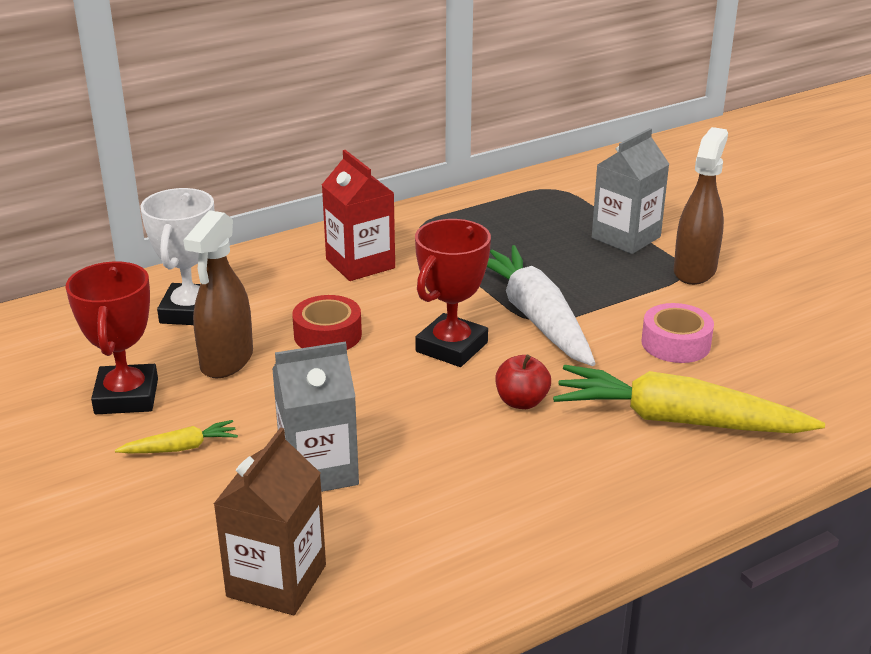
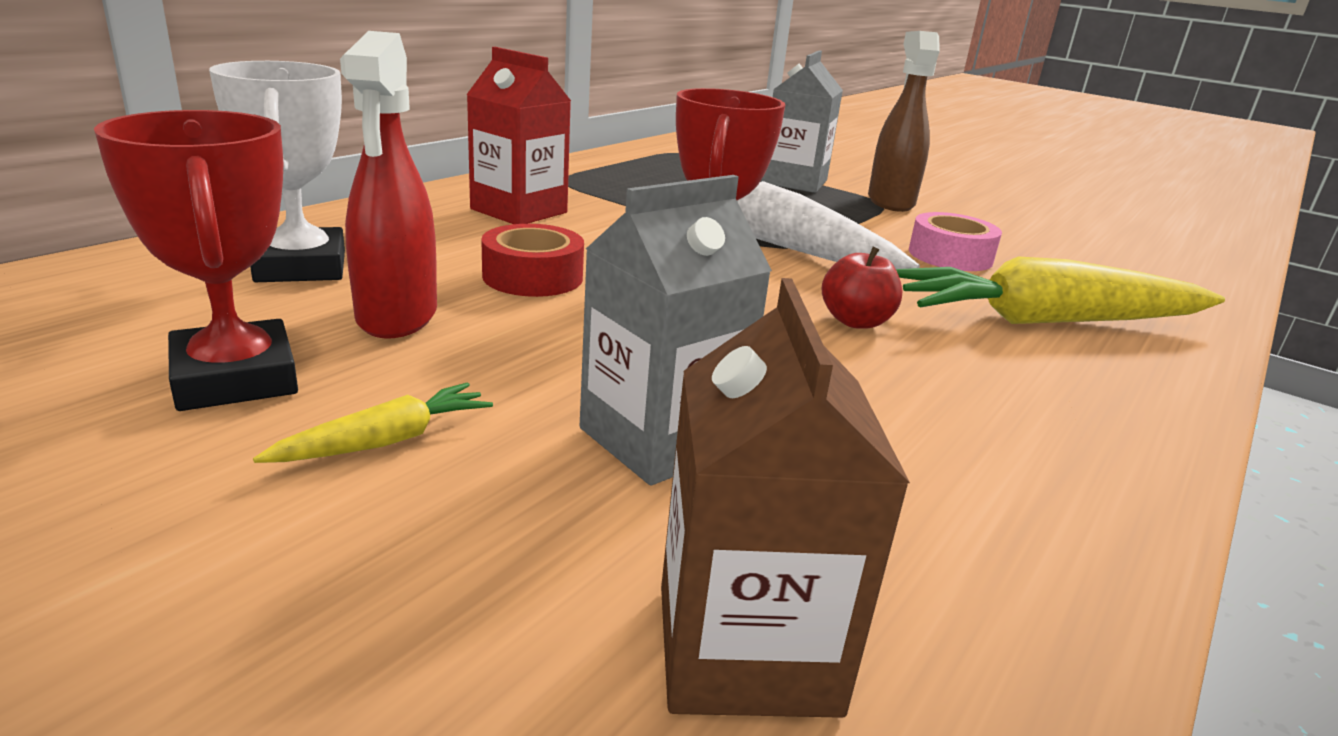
camera: 25 degrees left, 5 degrees down
(226, 361) = (397, 317): brown spray bottle -> red spray bottle

